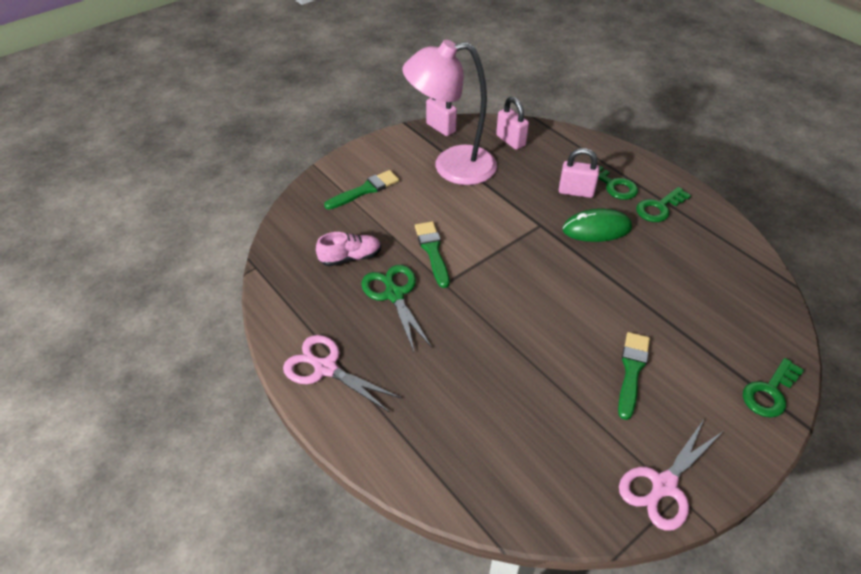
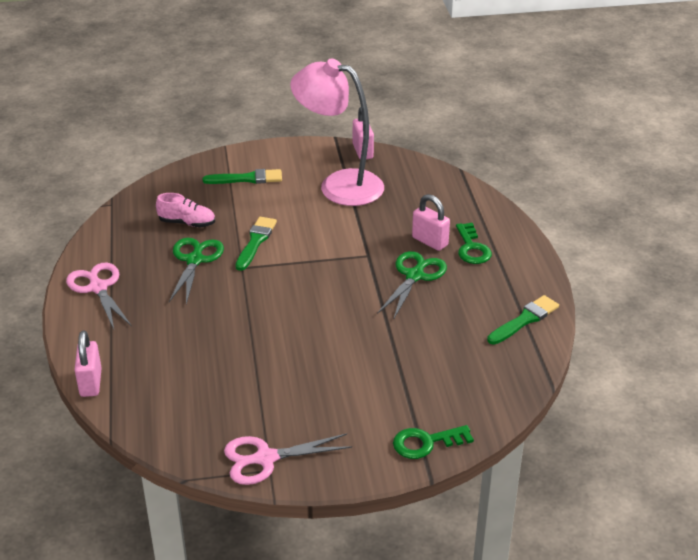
camera: 30 degrees right, 10 degrees down
(510, 141) = (415, 182): pink padlock -> pink padlock (91, 383)
(596, 229) = (415, 275): green mouse -> green scissors
(632, 371) = (326, 382): green brush -> green brush (524, 320)
(659, 208) = (494, 280): green key -> none

